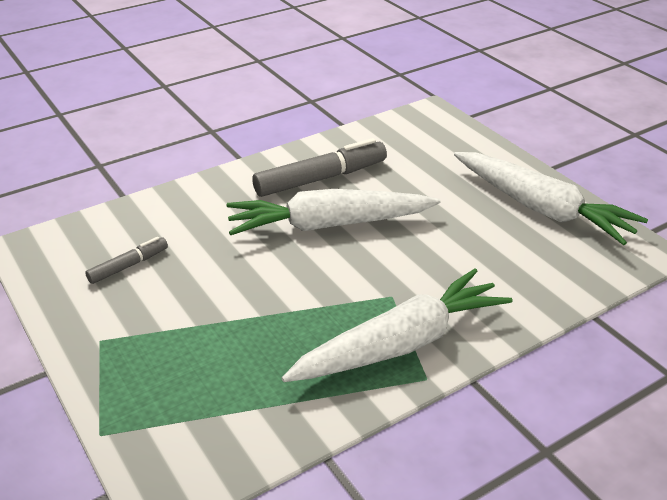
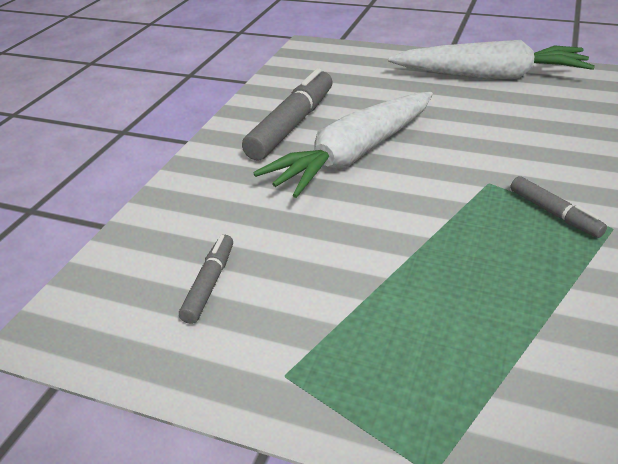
camera: 35 degrees left, 0 degrees up
(400, 344) = (554, 213): white carrot -> grey marker

